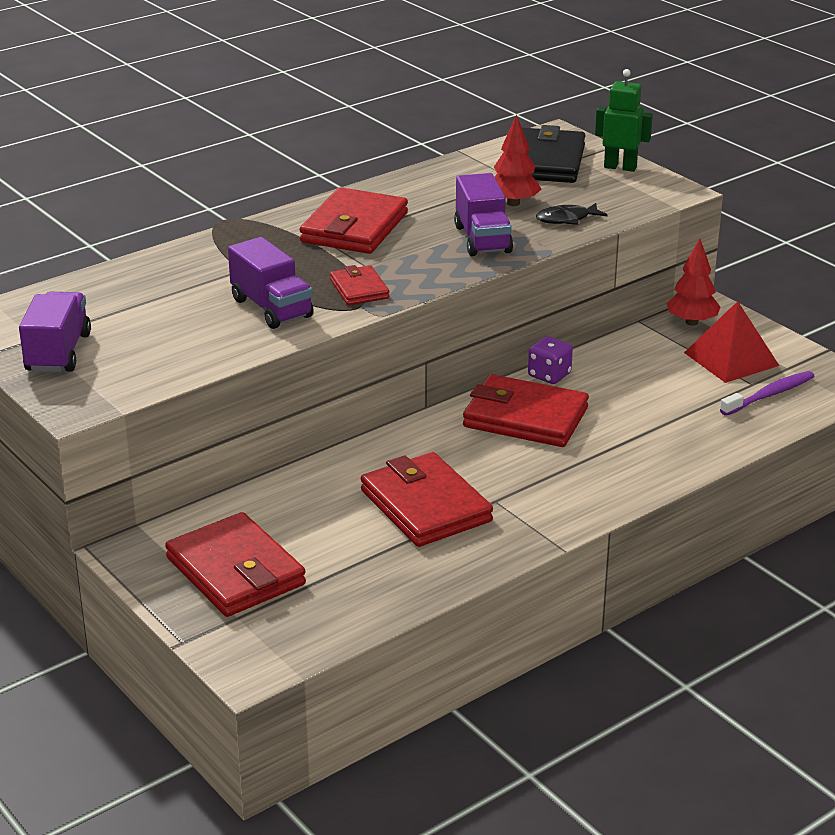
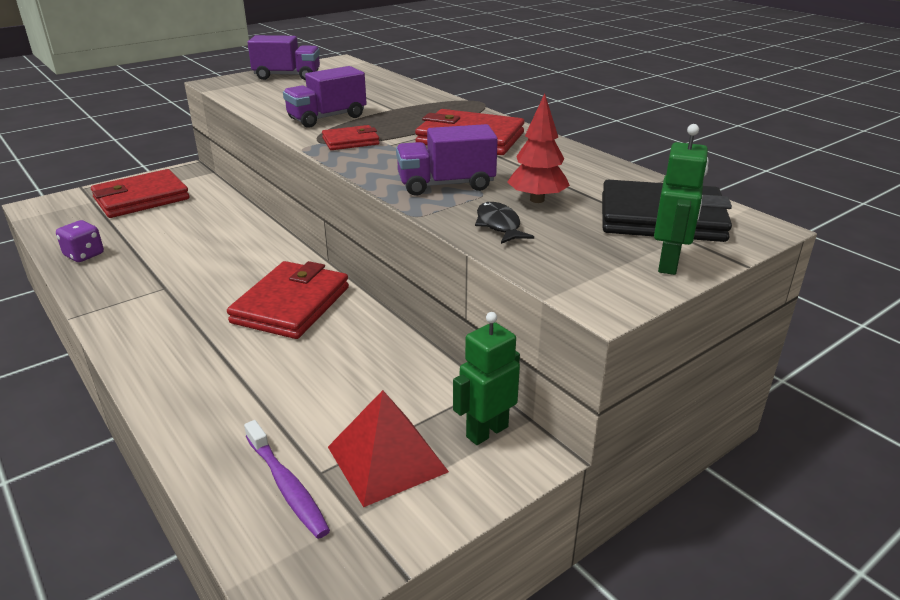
camera: 90 degrees right, 0 degrees up
(425, 506) = (175, 258): red wallet -> none
(549, 375) = (367, 320): purple dice -> purple dice (84, 255)
(691, 322) = (486, 431): red tree -> green robot

